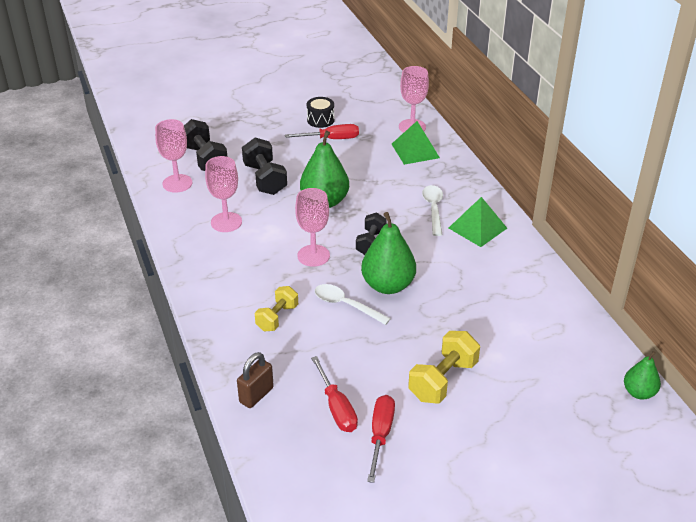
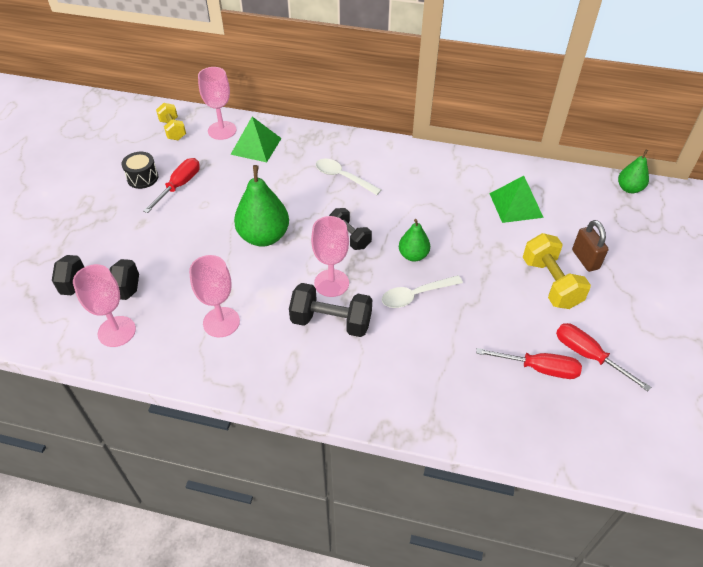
camera: 55 degrees left, 10 degrees up
(256, 395) = (485, 420): brown padlock -> brown padlock (585, 259)
(265, 179) = (186, 260): black dumbbell -> black dumbbell (331, 322)
(277, 318) = (394, 352): yellow dumbbell -> yellow dumbbell (173, 130)
(388, 285) = (413, 255): green pear -> green pear, size x0.57
(477, 228) = (390, 166): green pyramid -> green pyramid (516, 205)

